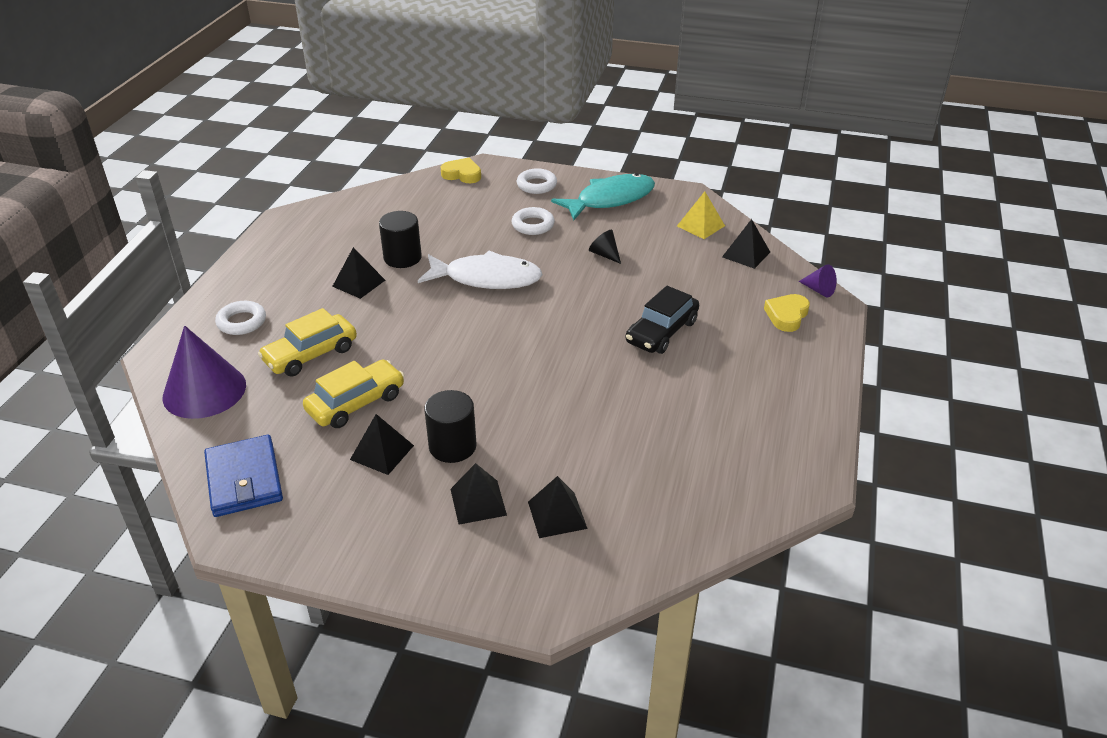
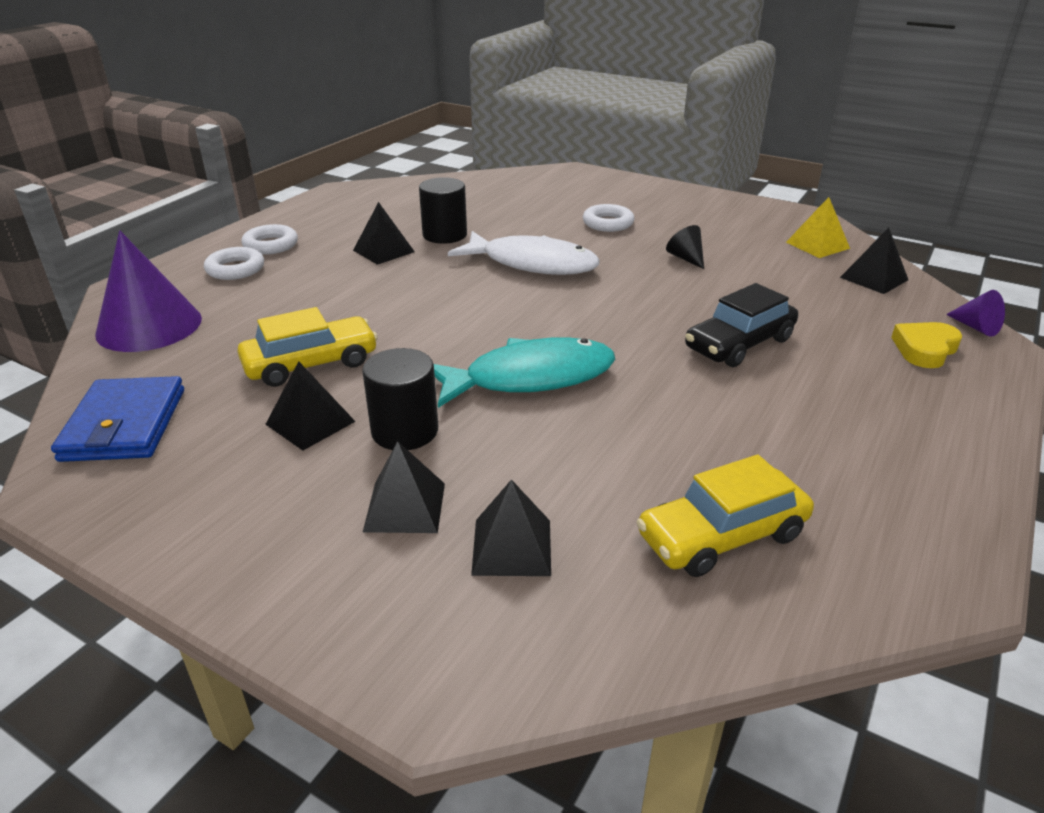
camera: 15 degrees right, 5 degrees down
(310, 354) = (289, 308): yellow car -> yellow car (722, 535)
(462, 174) = (546, 175): yellow heart -> none
(536, 185) = (626, 191): white ring -> white ring (271, 245)
(610, 199) = (709, 211): turquoise fish -> turquoise fish (530, 378)

